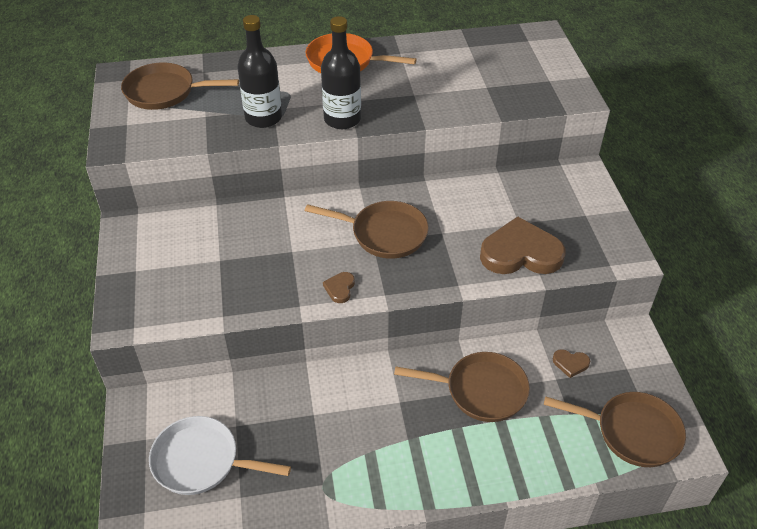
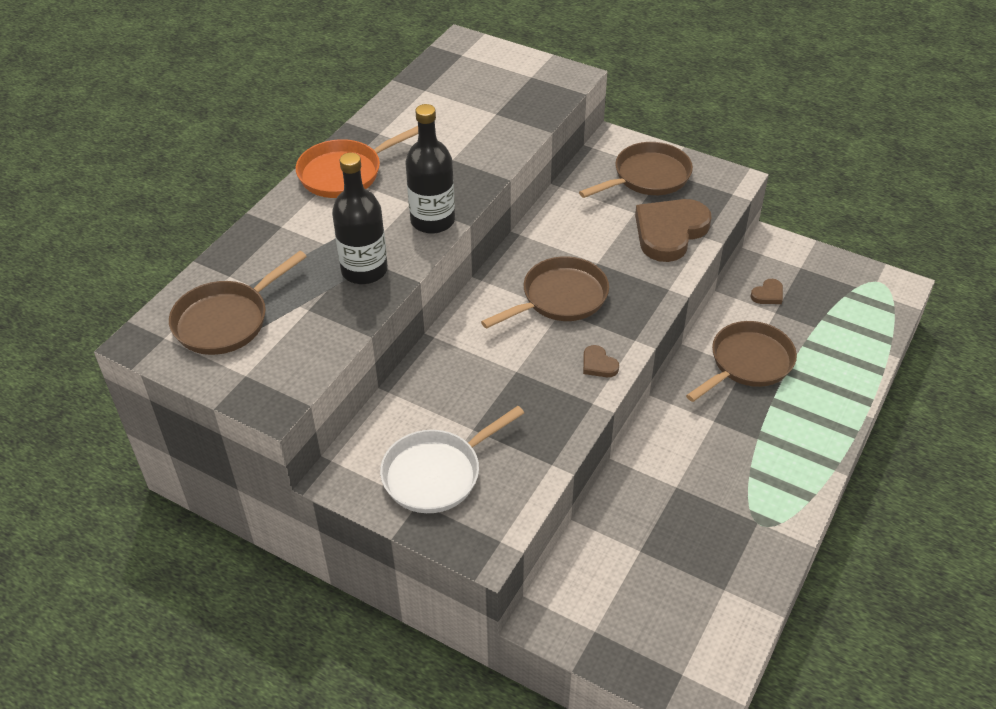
camera: 50 degrees left, 0 degrees up
(201, 461) = (659, 599): white pan -> white pan (437, 473)
(632, 432) = (861, 304): brown pan -> brown pan (647, 177)

